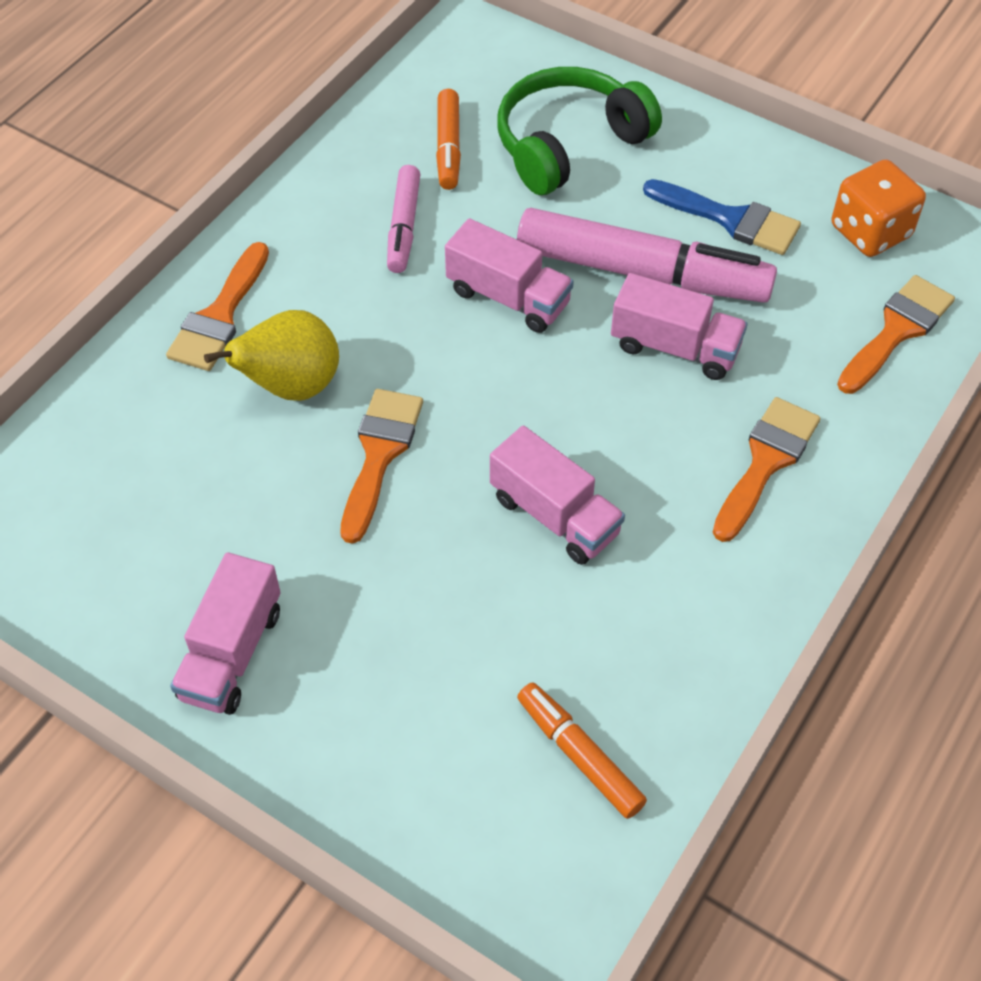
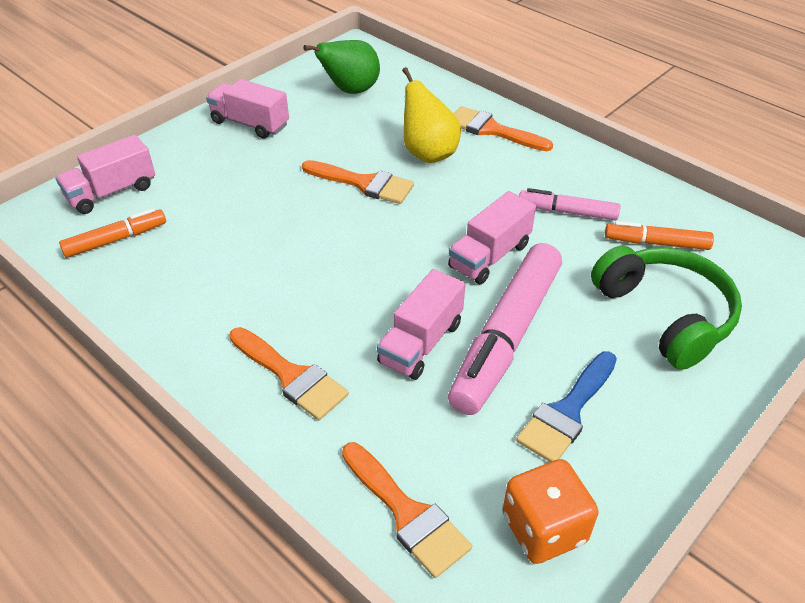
camera: 100 degrees right, 10 degrees down
(112, 520) = (350, 91): none -> green pear
(555, 515) = (288, 253): pink truck -> pink truck (112, 192)

